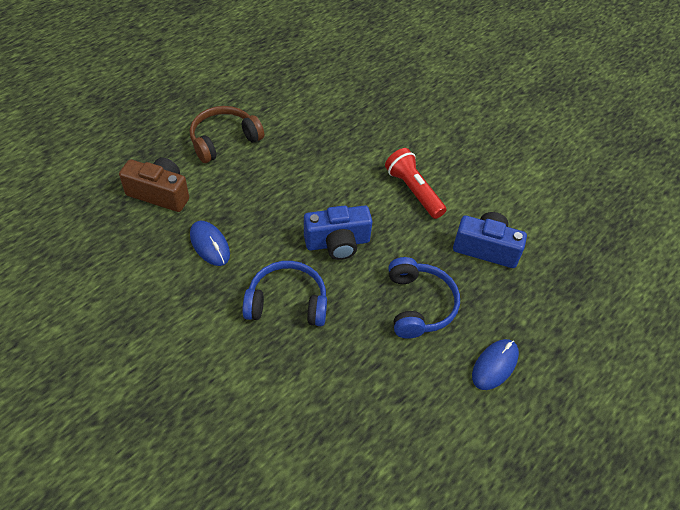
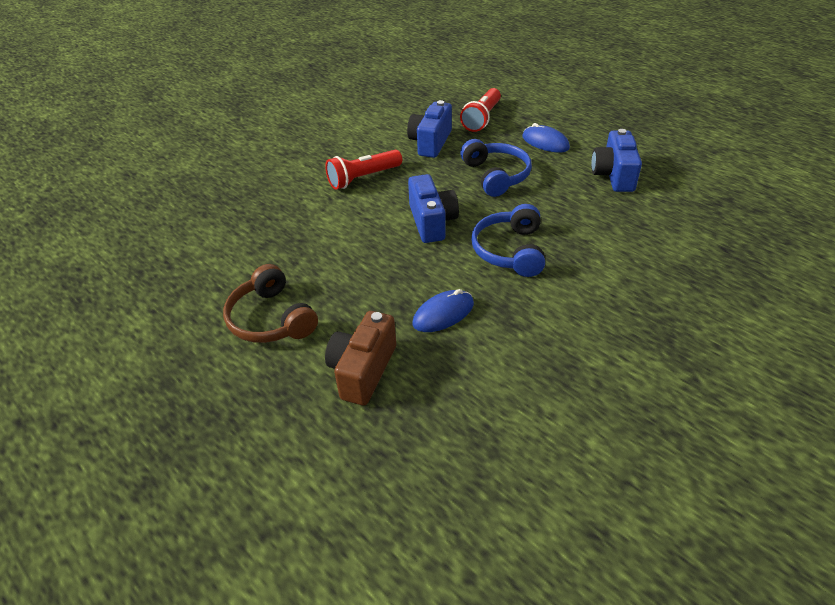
camera: 85 degrees left, 10 degrees down
(419, 304) = (496, 176): blue headphones -> blue headphones turned 75 degrees clockwise
(421, 429) = (613, 175): none -> blue camera
(548, 303) = (482, 118): none -> red flashlight

